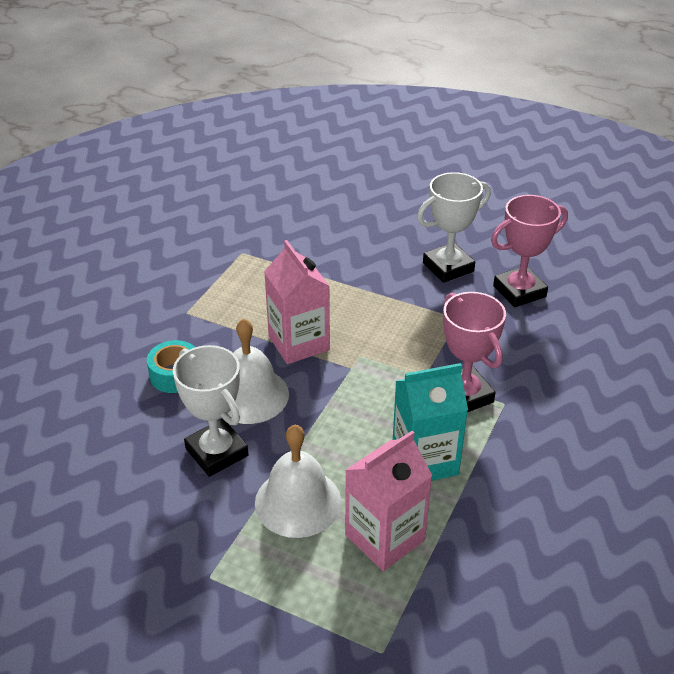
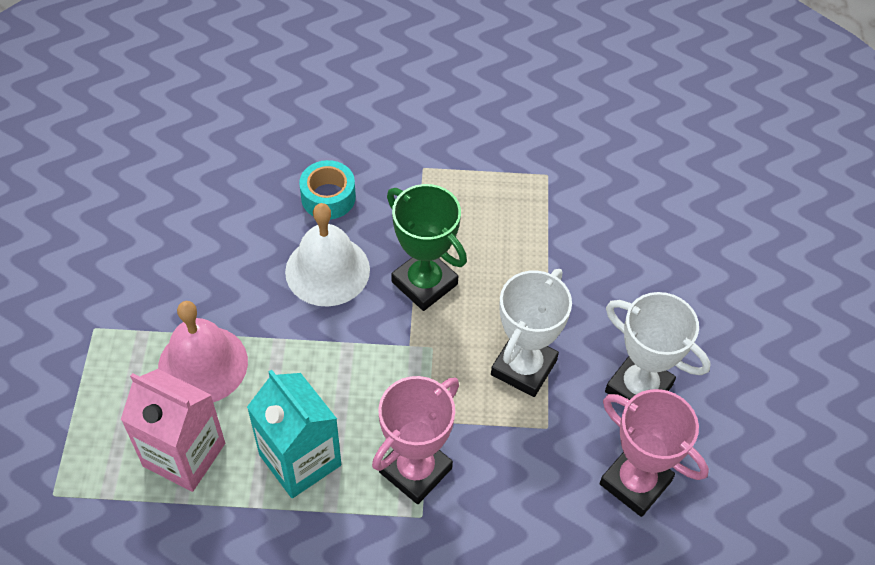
camera: 65 degrees right, 15 degrees up
(217, 452) = (240, 274): white trophy -> white trophy (524, 367)
(298, 343) = (424, 283): pink carton -> green trophy
(298, 502) = (203, 364): white bell -> pink bell

